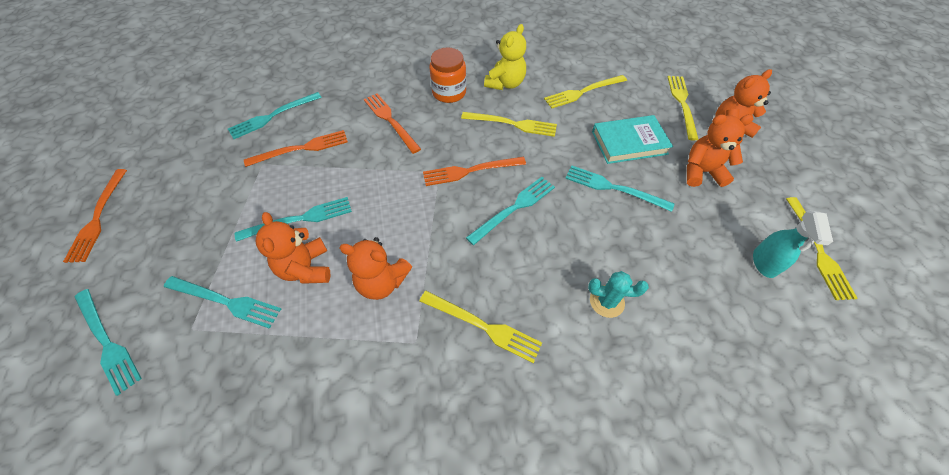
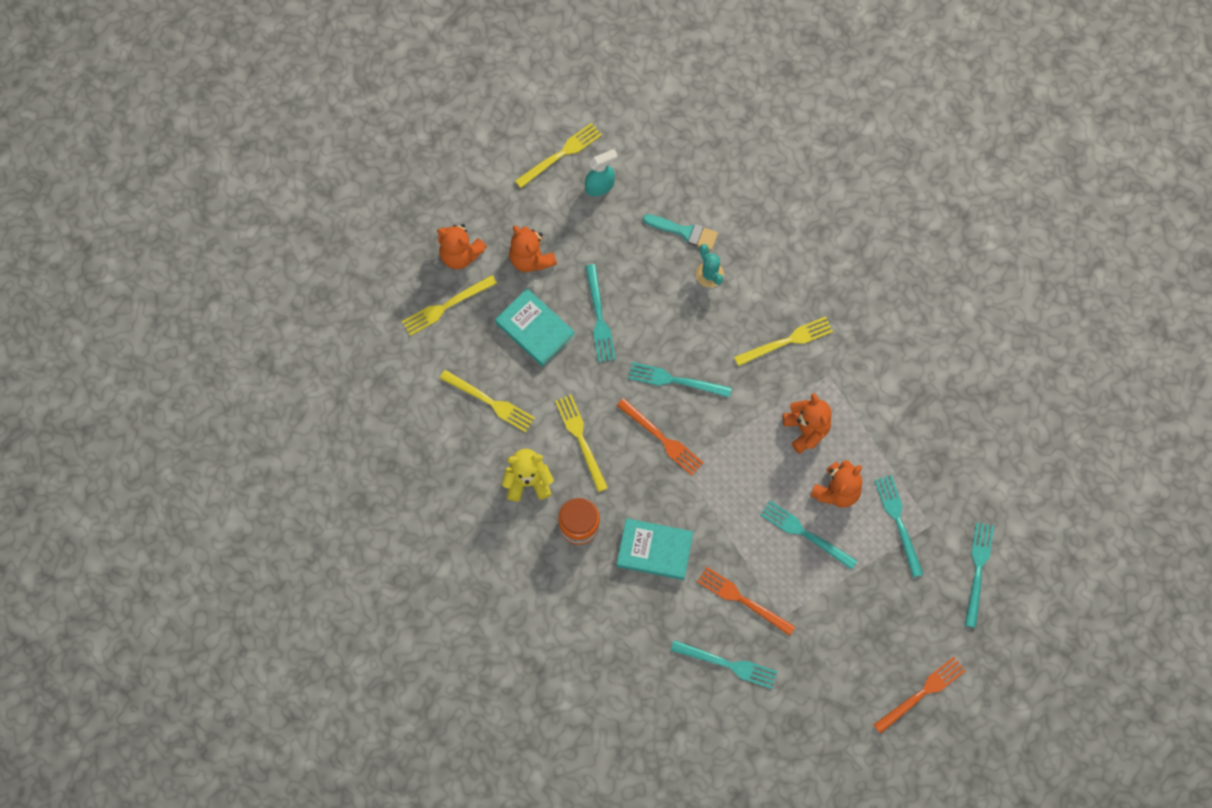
camera: 125 degrees left, 15 degrees up
(390, 121) = (654, 550): orange fork -> turquoise book
(483, 326) = (786, 341): yellow fork -> yellow fork turned 75 degrees clockwise
(671, 308) = (685, 232): none -> turquoise brush

